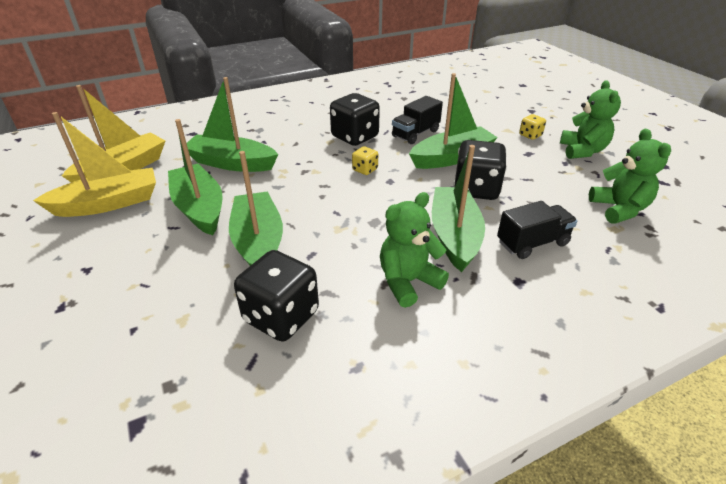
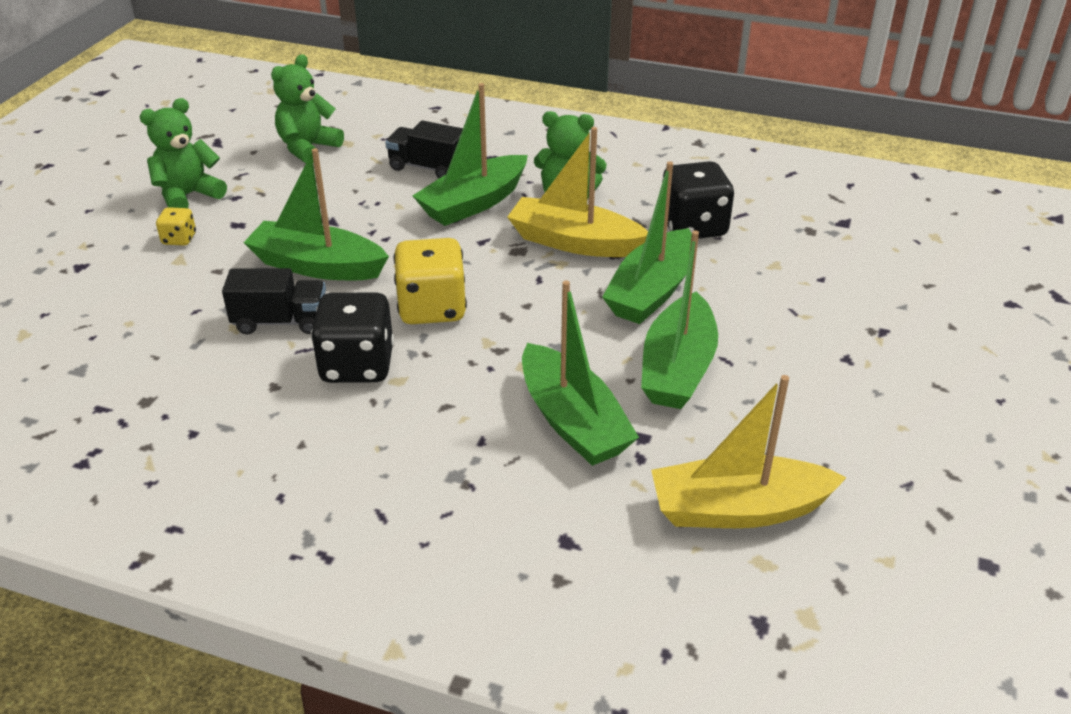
camera: 135 degrees left, 0 degrees up
(108, 203) = (789, 445): yellow boat -> yellow boat (574, 242)
(365, 170) = (432, 308): yellow dice -> yellow dice, size x2.04
(476, 189) = (373, 223): black dice -> none

